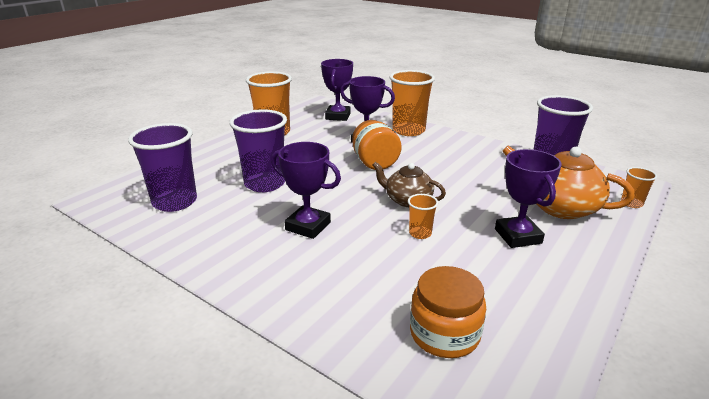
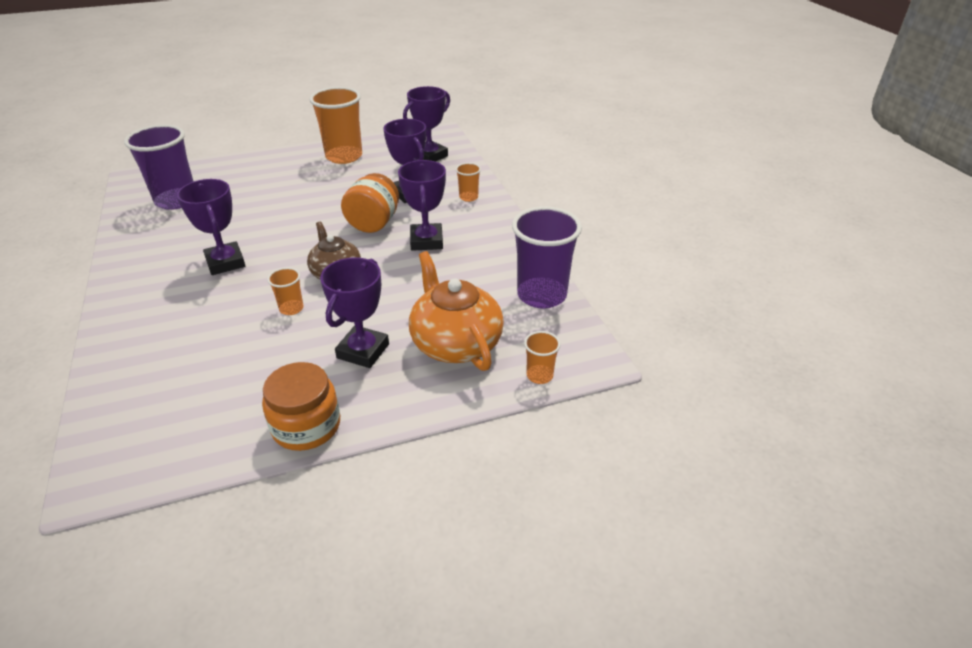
camera: 35 degrees right, 10 degrees up
(265, 184) = (257, 209): purple cup -> none
(408, 130) = (468, 197): orange cup -> orange cup, size x0.47
(430, 161) = (426, 241): none -> purple trophy
(444, 333) = (169, 395): orange jar -> orange jar (306, 426)

